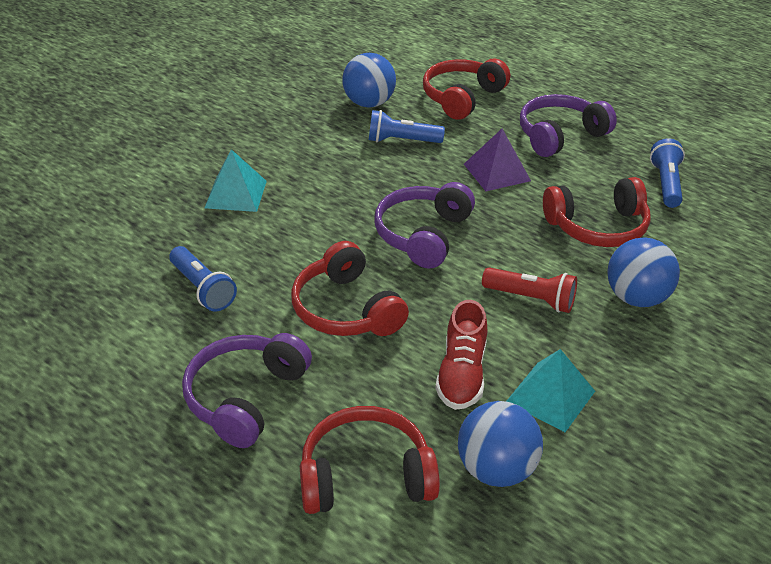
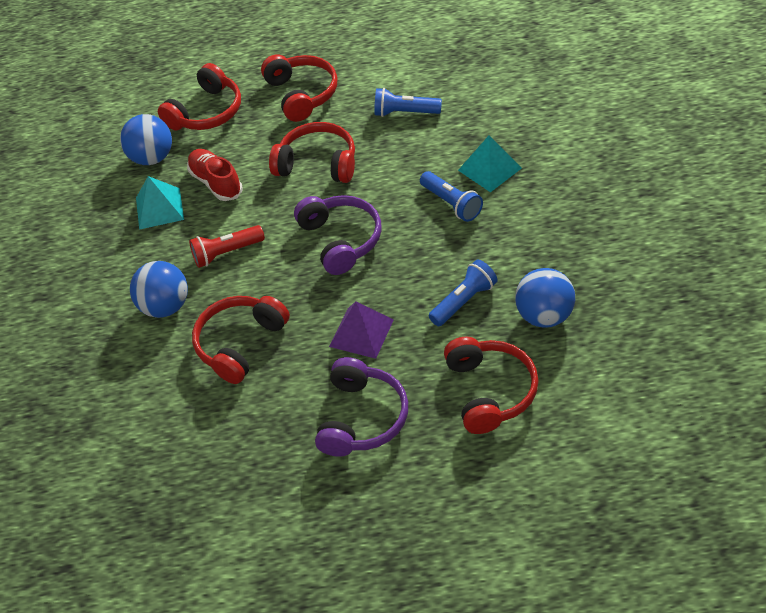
camera: 140 degrees right, 10 degrees up
(245, 397) = (302, 94): purple headphones -> red headphones
(666, 184) = (230, 434): blue flashlight -> blue flashlight (451, 204)

